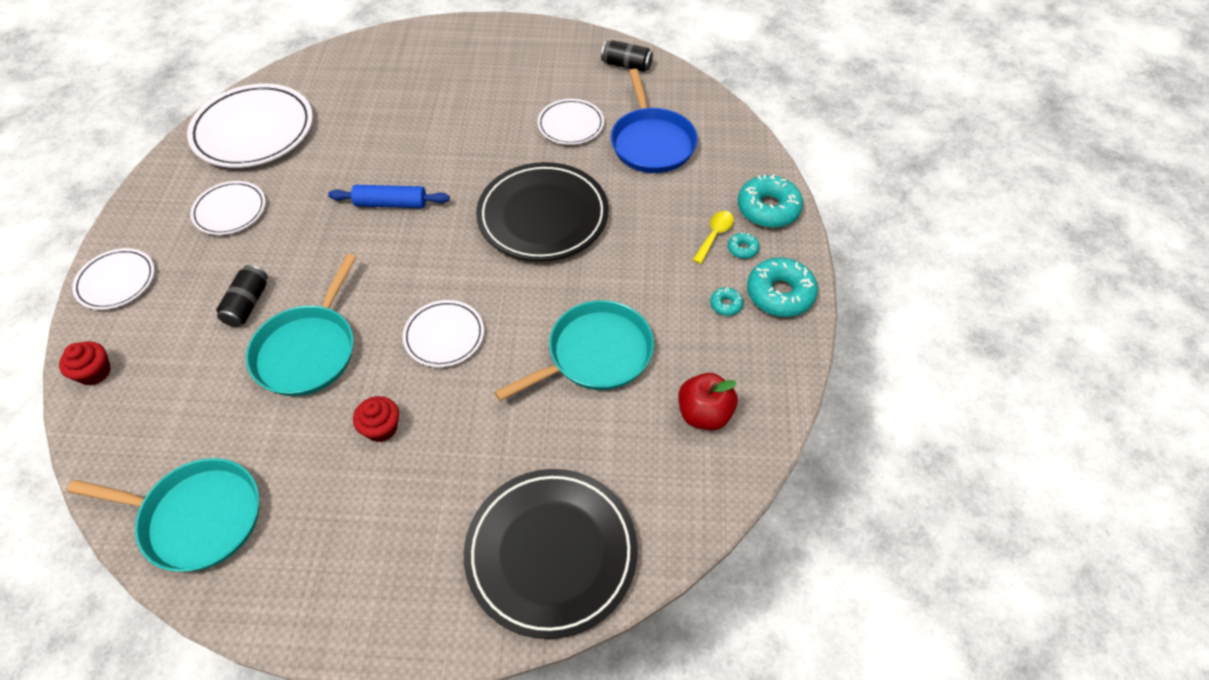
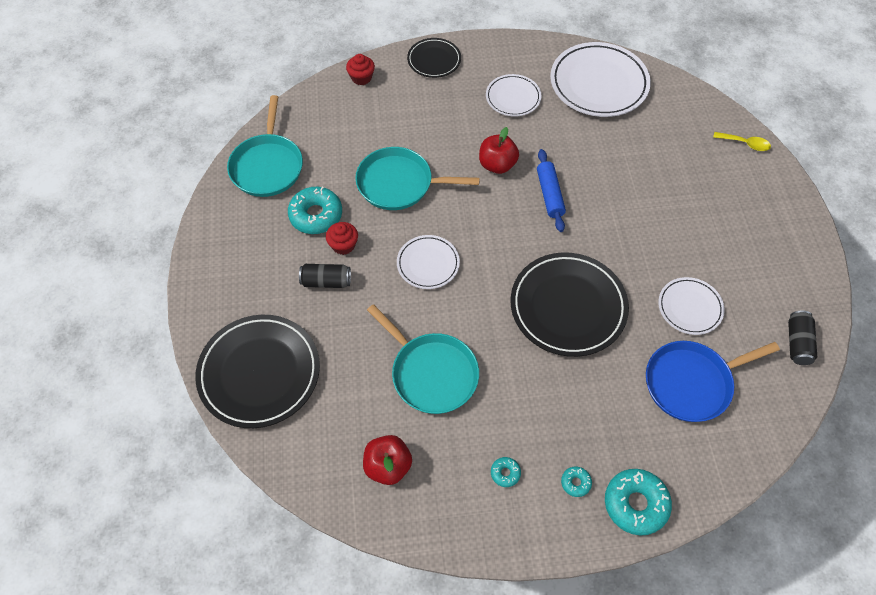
camera: 80 degrees right, 5 degrees up
(116, 281) = (434, 60): white plate -> black plate
(247, 304) = (431, 136): black can -> black can (326, 281)
(326, 244) = (497, 165): none -> red apple
(714, 235) = (586, 455): yellow spoon -> yellow spoon (745, 144)
(780, 294) = (529, 522): turquoise donut -> turquoise donut (316, 215)

